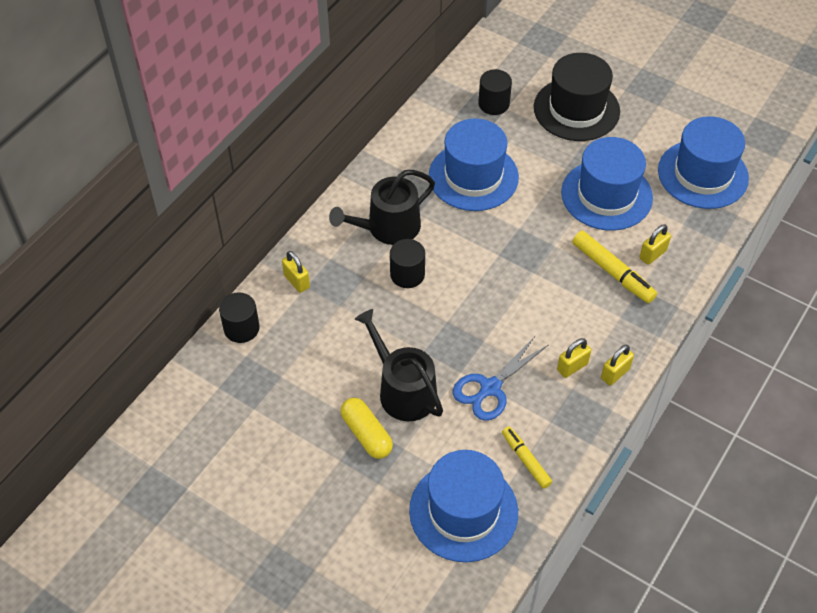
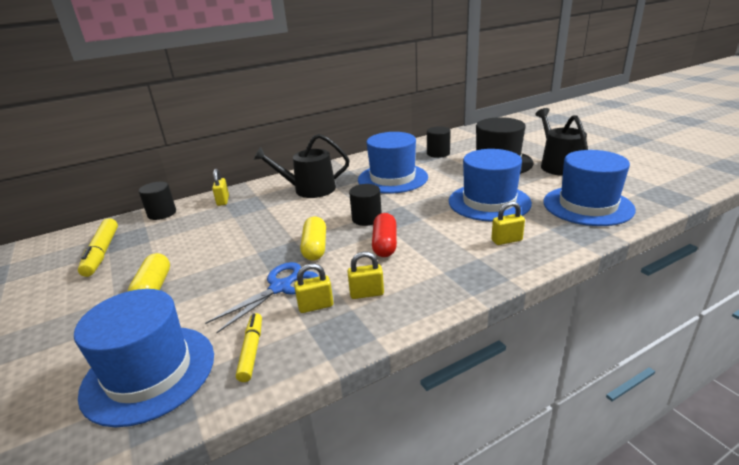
camera: 30 degrees right, 25 degrees down
(403, 390) = (214, 270): black watering can -> black watering can (558, 165)
(407, 274) = (295, 211): black cylinder -> black cylinder (366, 218)
(478, 324) = (315, 247): none -> yellow capsule
(490, 388) = (280, 287): blue scissors -> blue scissors turned 150 degrees clockwise
(544, 297) = (385, 244): none -> red capsule
(612, 272) = (459, 243): yellow marker -> yellow marker (102, 253)
(615, 373) = (404, 310): yellow padlock -> yellow padlock (316, 306)

